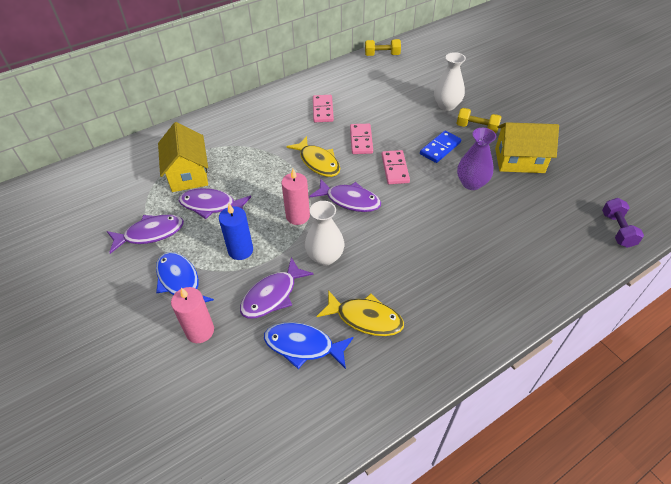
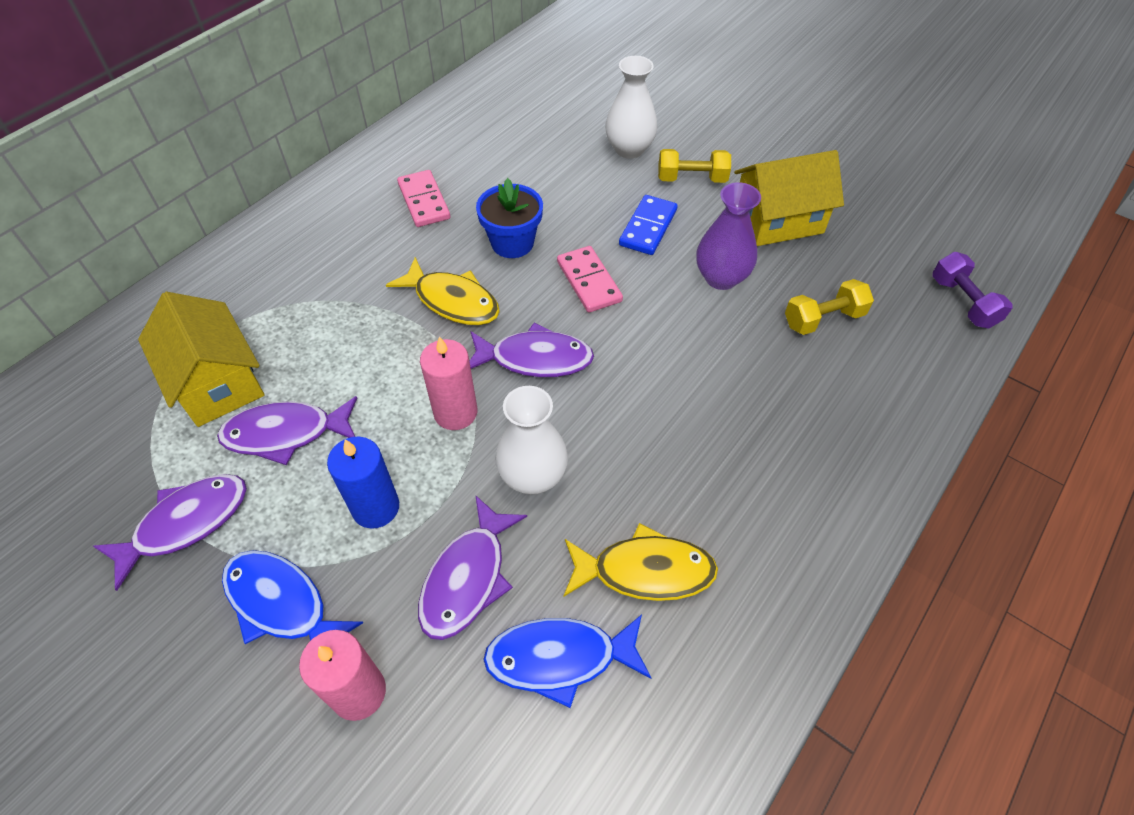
camera: 20 degrees left, 5 degrees up
(361, 140) = (512, 243): pink domino -> blue flower pot
(382, 55) = (488, 79): yellow dumbbell -> yellow dumbbell (823, 319)

